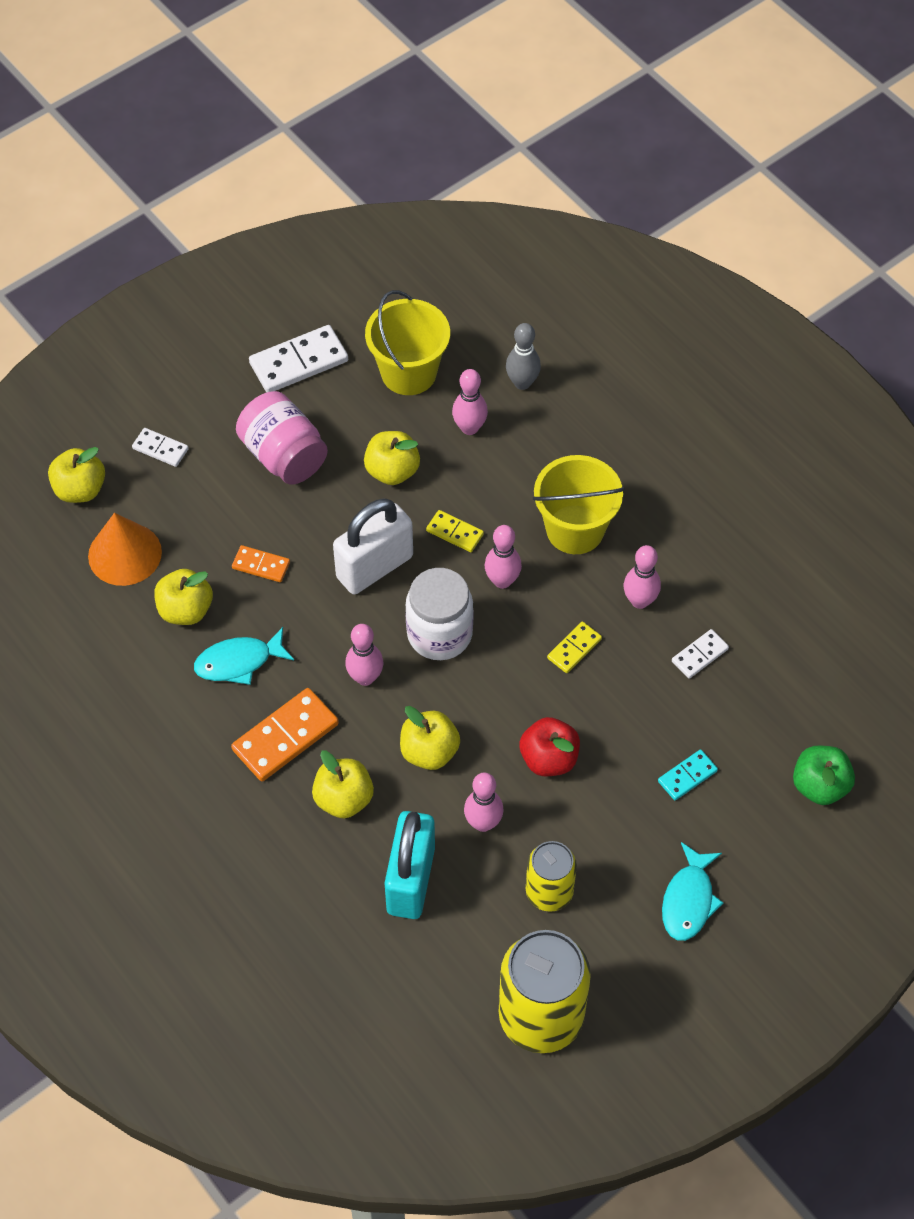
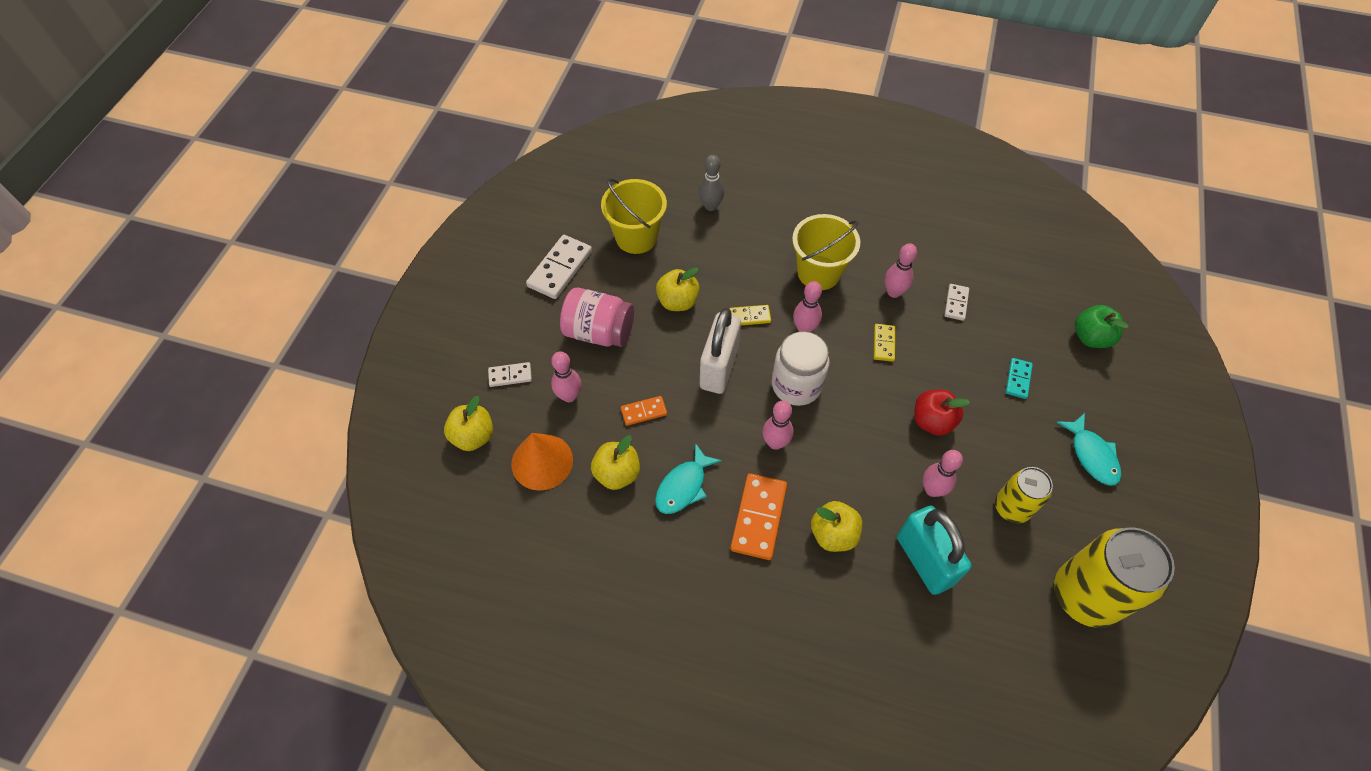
camera: 35 degrees left, 0 degrees up
(429, 751) = (858, 465): yellow apple -> none
(469, 428) = (702, 249): pink bowling pin -> pink bowling pin (569, 396)

